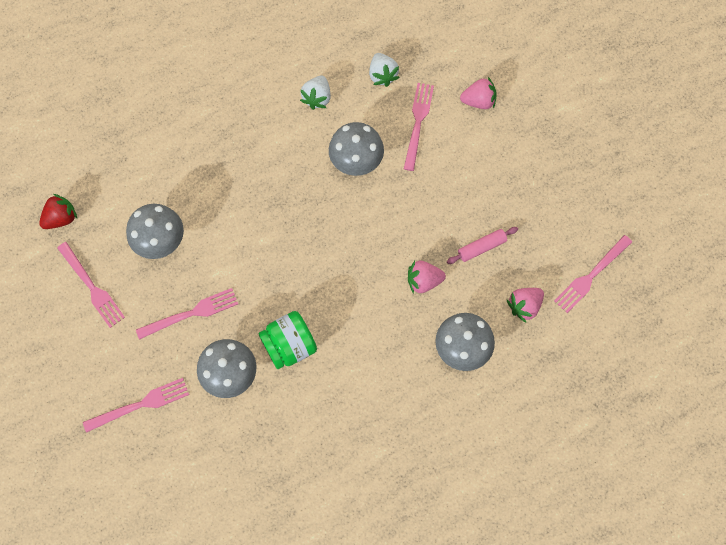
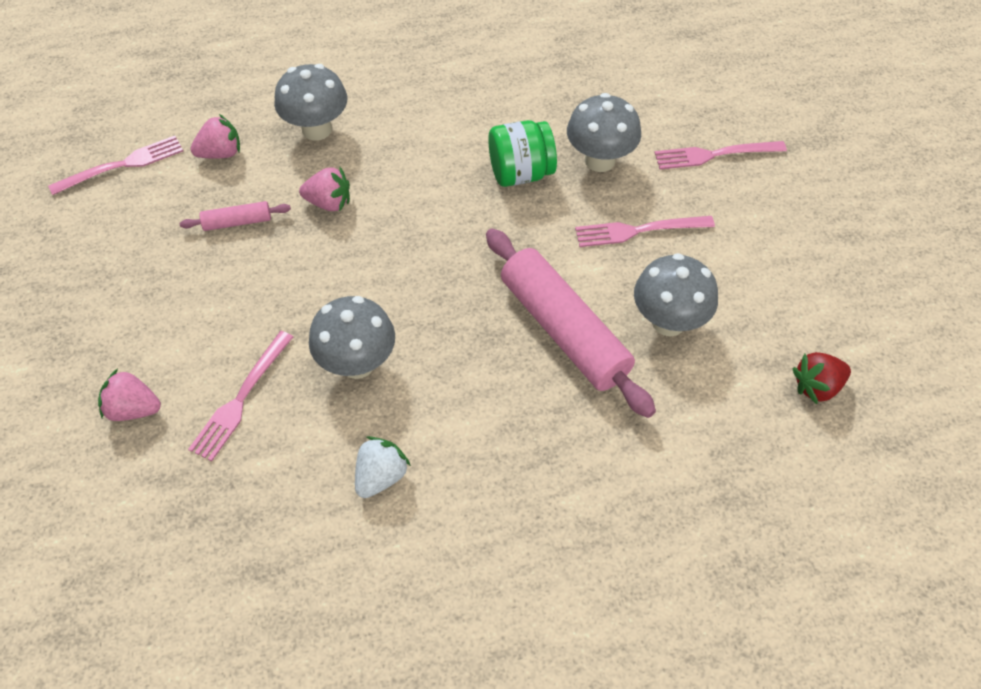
camera: 165 degrees left, 15 degrees down
(92, 287) = (771, 288): pink fork -> none
(230, 218) = (564, 330): none -> pink rolling pin
(382, 75) = (261, 488): white strawberry -> none

